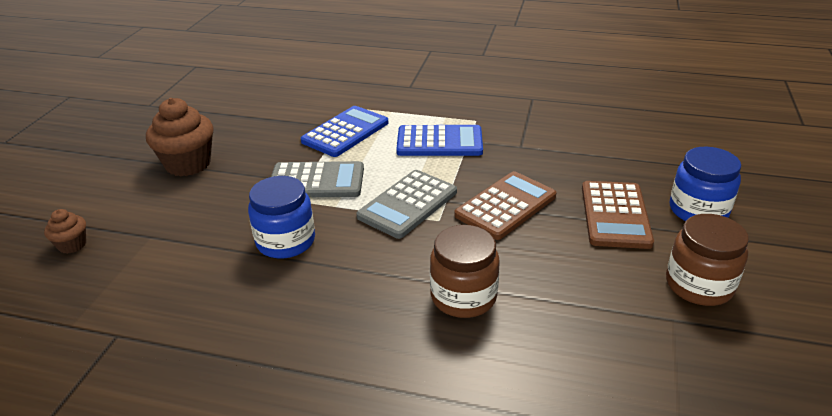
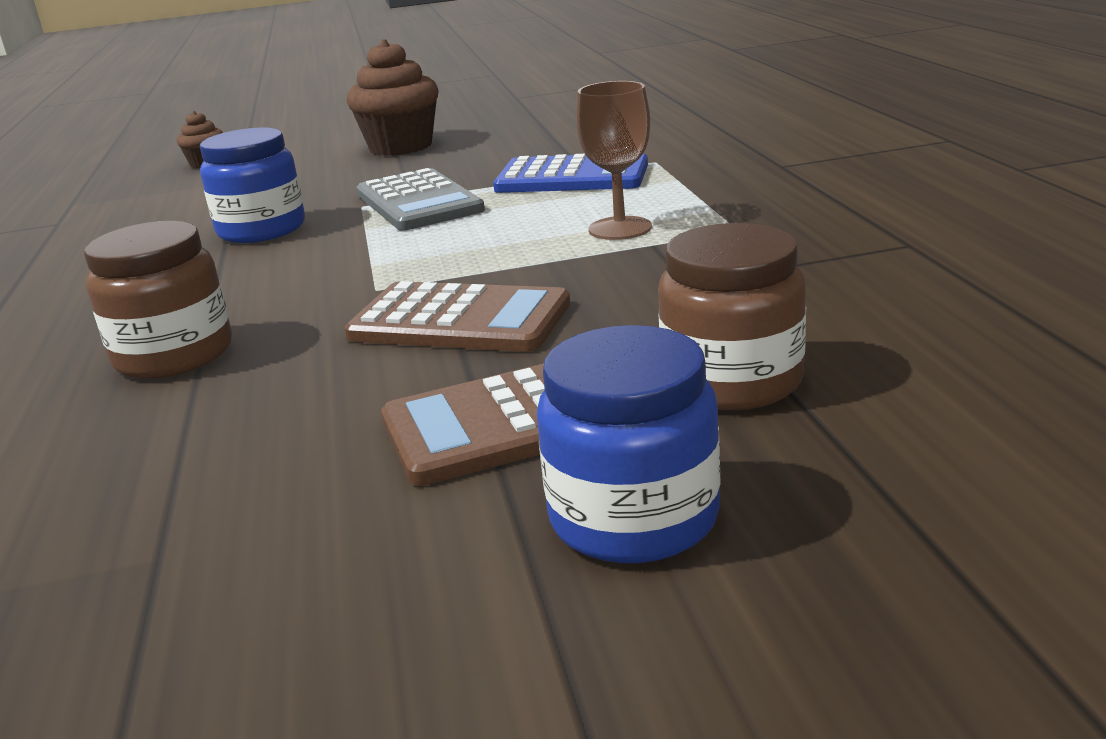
camera: 65 degrees right, 10 degrees down
(408, 204) = (403, 260): grey calculator -> none
(439, 142) = (620, 228): blue calculator -> brown goblet
(699, 285) = (296, 572): brown jar -> brown jar (732, 381)

